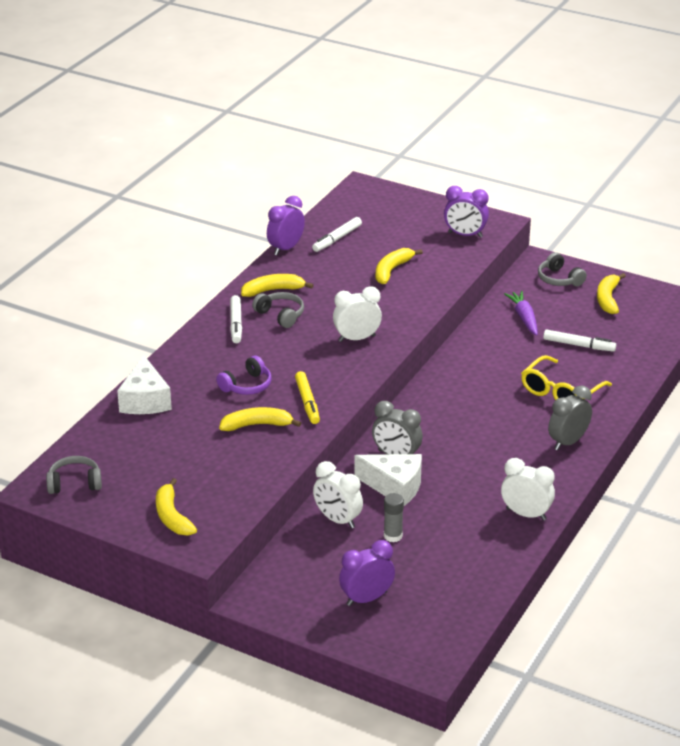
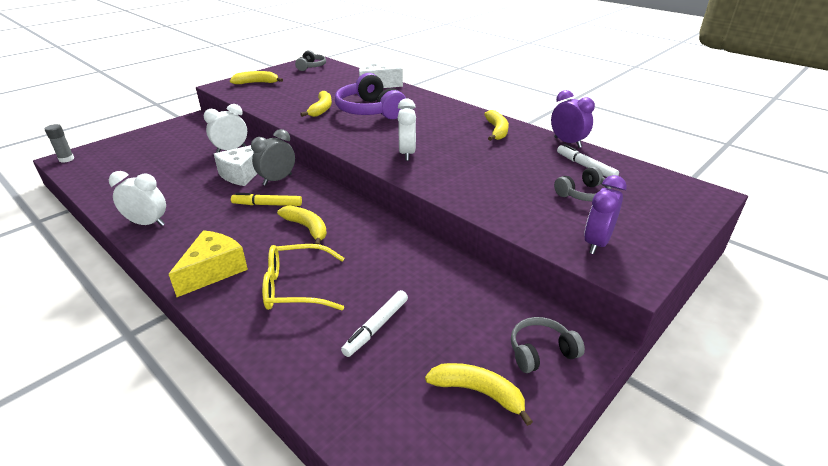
camera: 105 degrees right, 0 degrees up
(236, 324) = (452, 114): white marker -> none
(247, 385) = (370, 110): purple headphones -> purple headphones, size x1.83
(280, 315) = (457, 130): grey headphones -> grey headphones (583, 194)
(307, 402) = (333, 126): yellow marker -> yellow marker (267, 205)
(366, 599) = (148, 149): purple clock -> none
(392, 270) = (519, 185): yellow banana -> yellow banana (307, 228)
(393, 536) = (193, 165): grey glue stick -> grey glue stick (66, 159)
(524, 318) = (453, 295): purple carrot -> none
(526, 514) = (147, 223): white clock -> white clock turned 120 degrees counterclockwise
(560, 392) = (296, 287): yellow glasses -> yellow glasses turned 60 degrees counterclockwise
(568, 442) = (213, 271): grey clock -> yellow cheese

